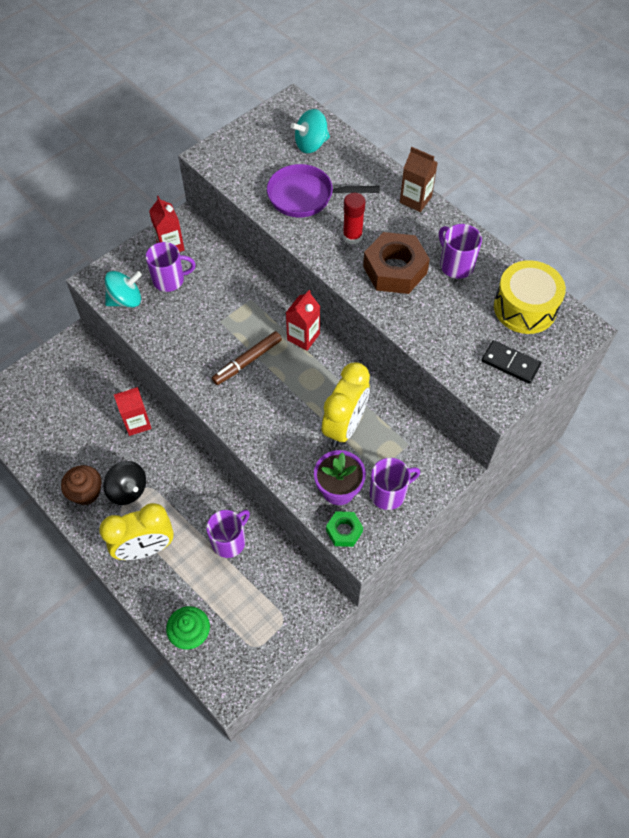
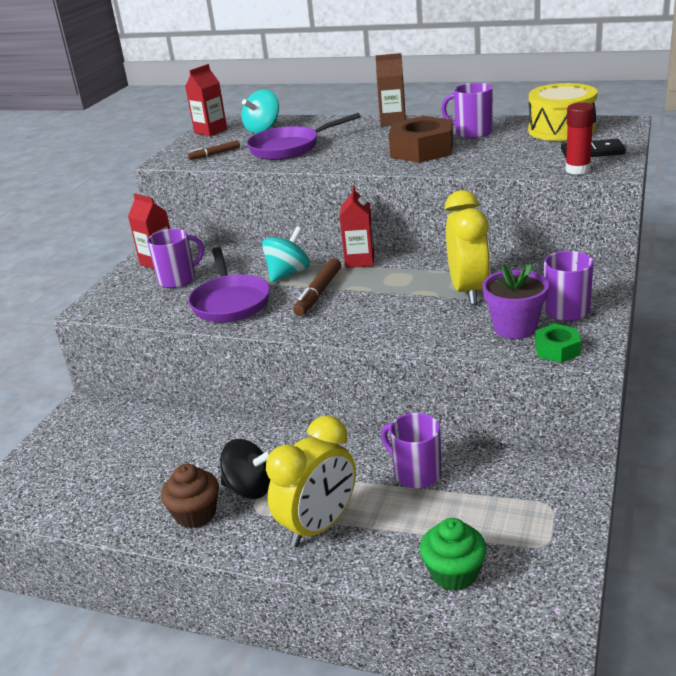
camera: 25 degrees left, 30 degrees down
(126, 300) = (139, 306): turquoise spinning top -> turquoise spinning top (288, 273)
(137, 423) = (212, 433): red carton -> red carton (210, 131)
(185, 334) = (230, 302): none -> purple pan
(229, 541) = (416, 473): purple mug -> purple mug turned 60 degrees counterclockwise
(247, 169) = (215, 154): none -> brown marker
(352, 236) = (360, 150): red glue stick -> red glue stick (578, 170)

